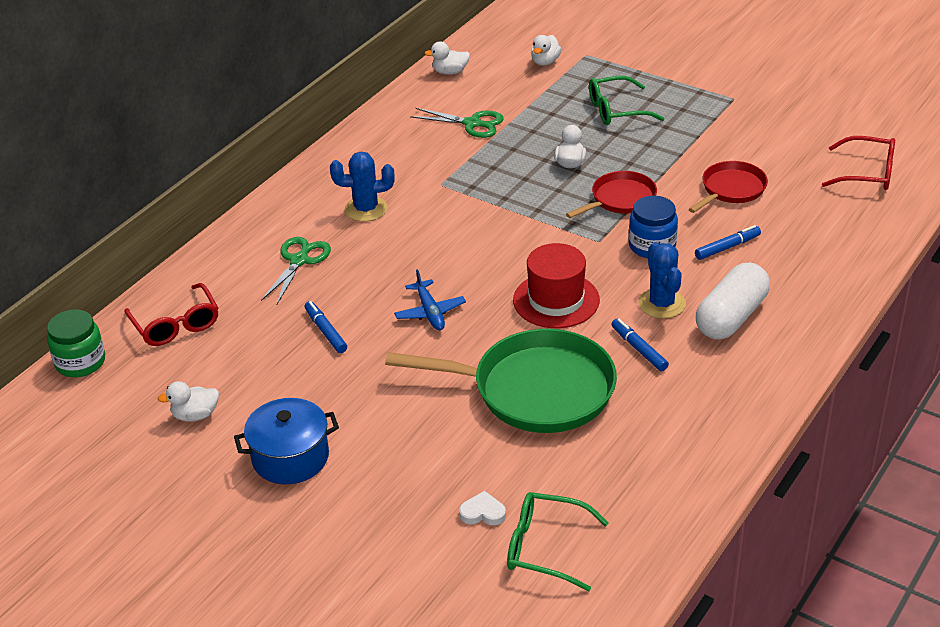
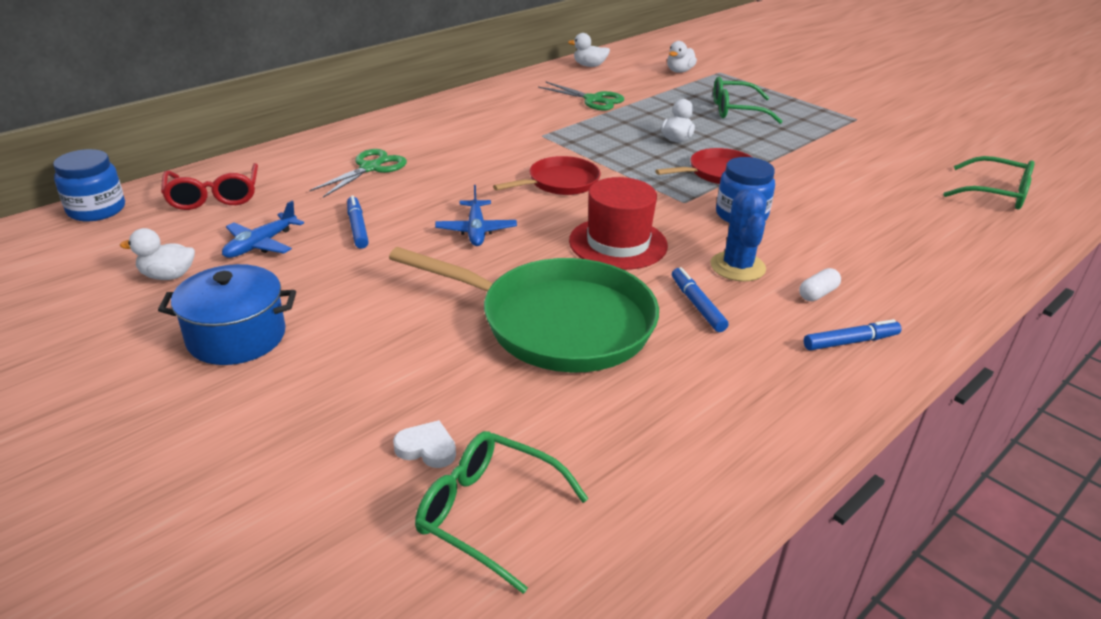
camera: 10 degrees right, 5 degrees down
(80, 362) = (96, 210): green jar -> blue jar
(252, 367) = (261, 244): none -> blue plane
(366, 209) = (459, 141): blue cactus -> none
(727, 247) = (826, 230): blue marker -> blue marker (850, 342)
(731, 189) = (840, 183): red pan -> red pan (560, 183)
(731, 317) = (817, 294): white capsule -> white capsule, size x0.42
(867, 173) = (996, 194): red glasses -> green glasses

